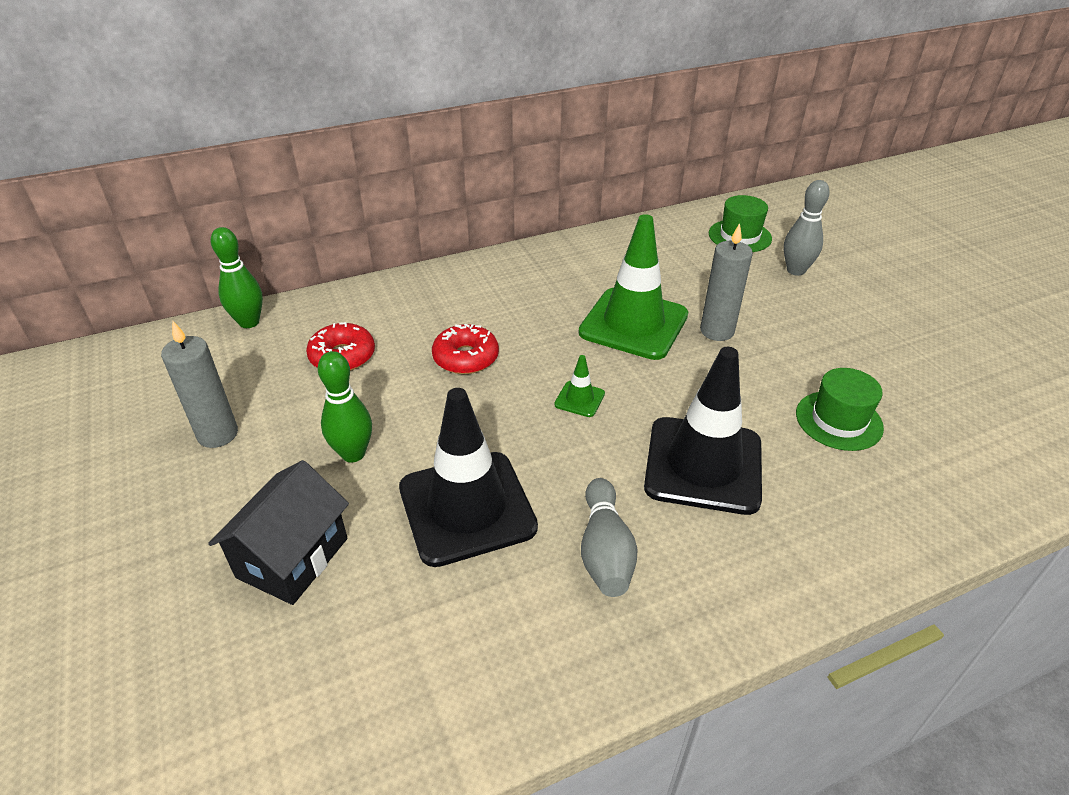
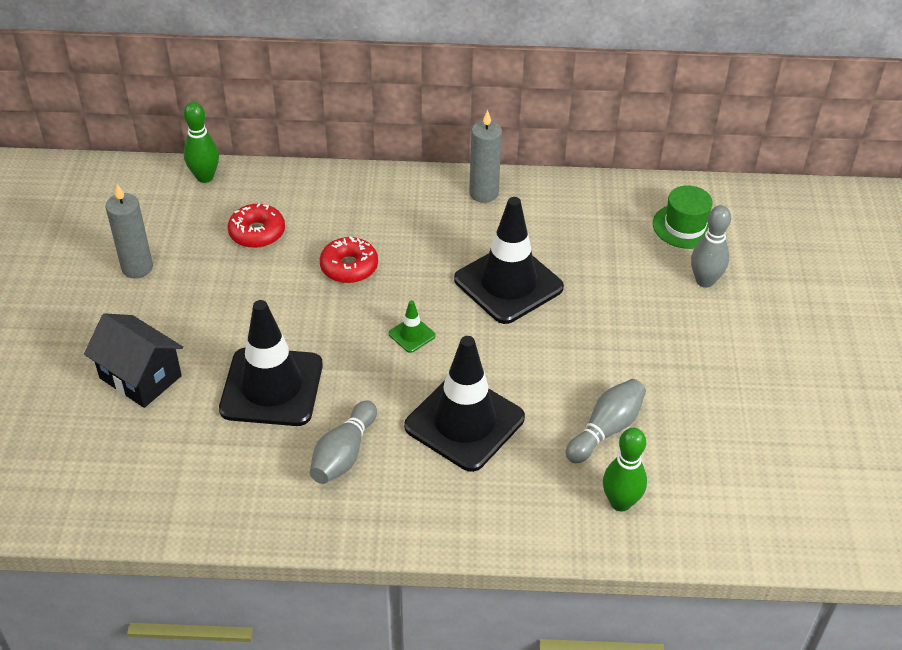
camera: 25 degrees right, 5 degrees up
(292, 557) = (140, 377): black house -> black house turned 75 degrees clockwise
(353, 454) = (219, 317): green bowling pin -> green bowling pin (620, 502)
(633, 324) = (508, 284): green traffic cone -> black traffic cone
(717, 331) = (575, 315): grey candle -> grey candle (483, 193)
(838, 420) = (606, 429): green hat -> grey bowling pin

